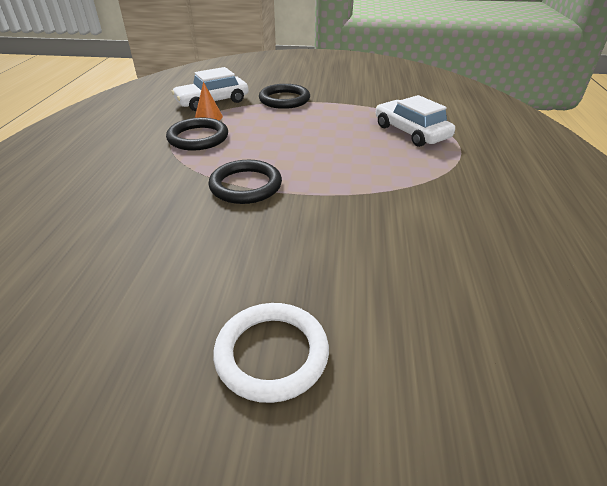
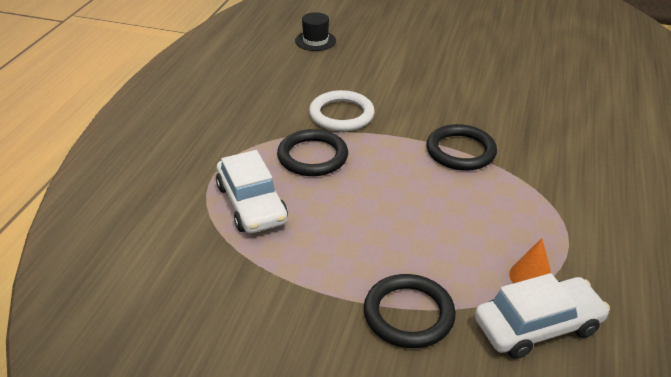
camera: 170 degrees left, 0 degrees up
(198, 138) = (531, 229): black ring -> black ring (312, 156)
(271, 354) = (438, 55): white ring -> white ring (341, 115)
(524, 361) = (315, 41): none -> black hat

